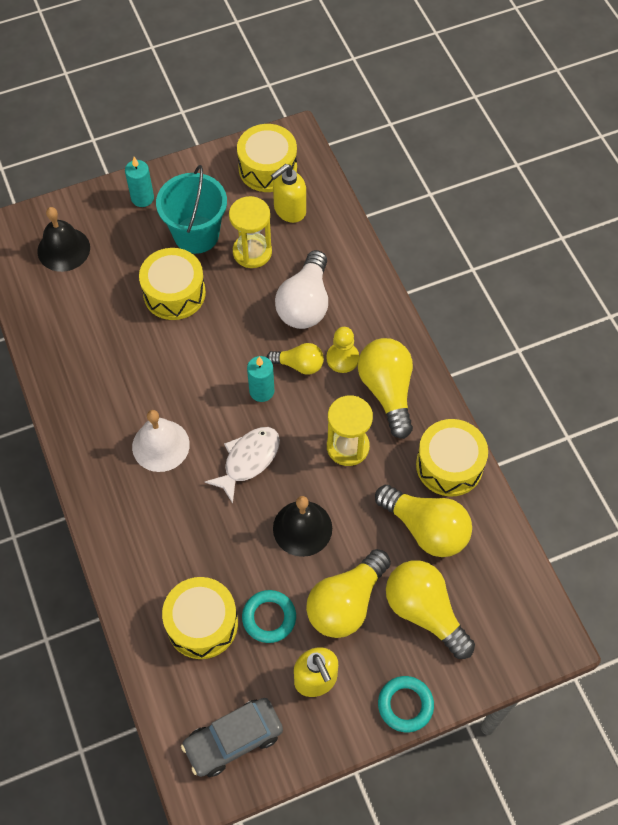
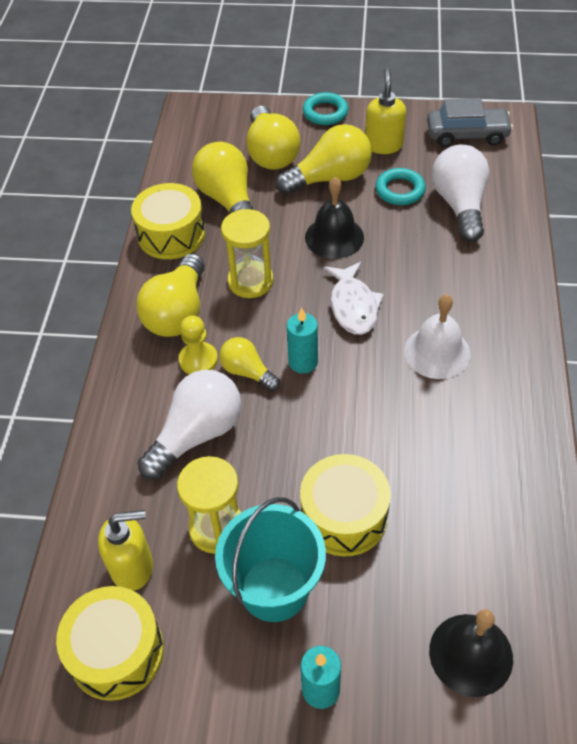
camera: 150 degrees left, 10 degrees down
(202, 623) = (459, 205): yellow drum -> white light bulb
(248, 460) = (353, 306): white fish -> white fish turned 75 degrees counterclockwise

